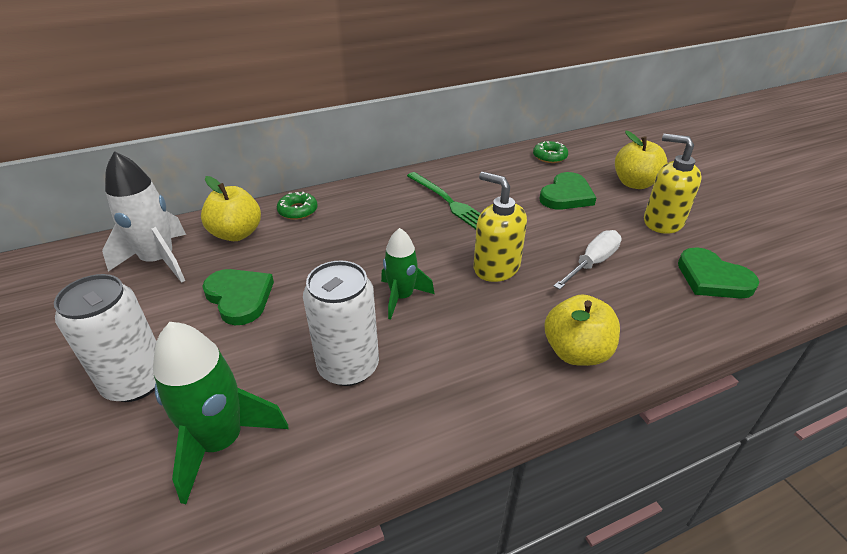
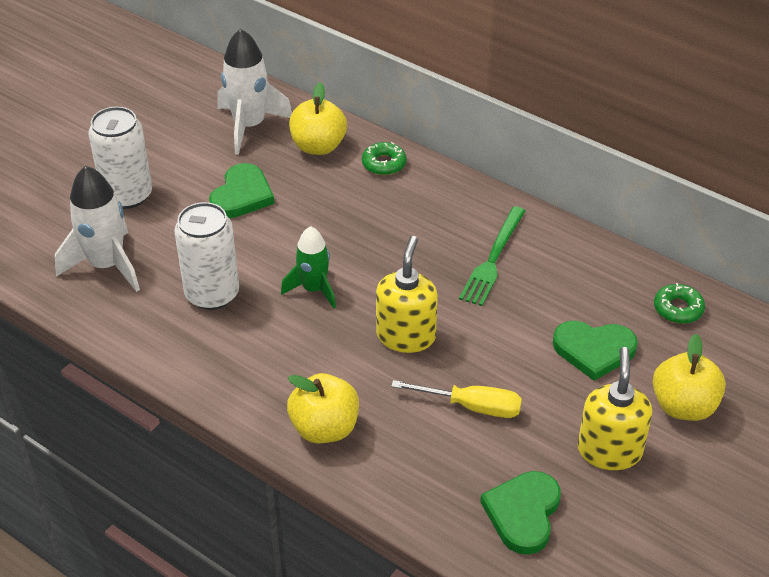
camera: 60 degrees right, 5 degrees up
(221, 442) = (107, 265): green rocket -> white rocket
(592, 263) = (472, 406): white screwdriver -> yellow screwdriver

